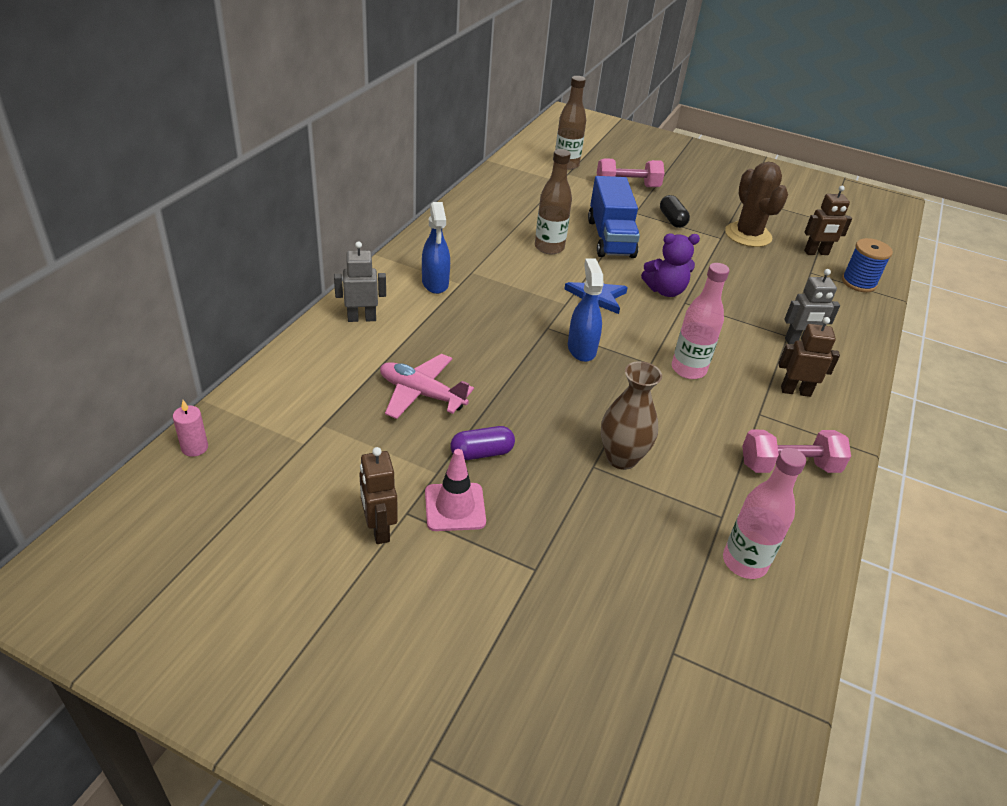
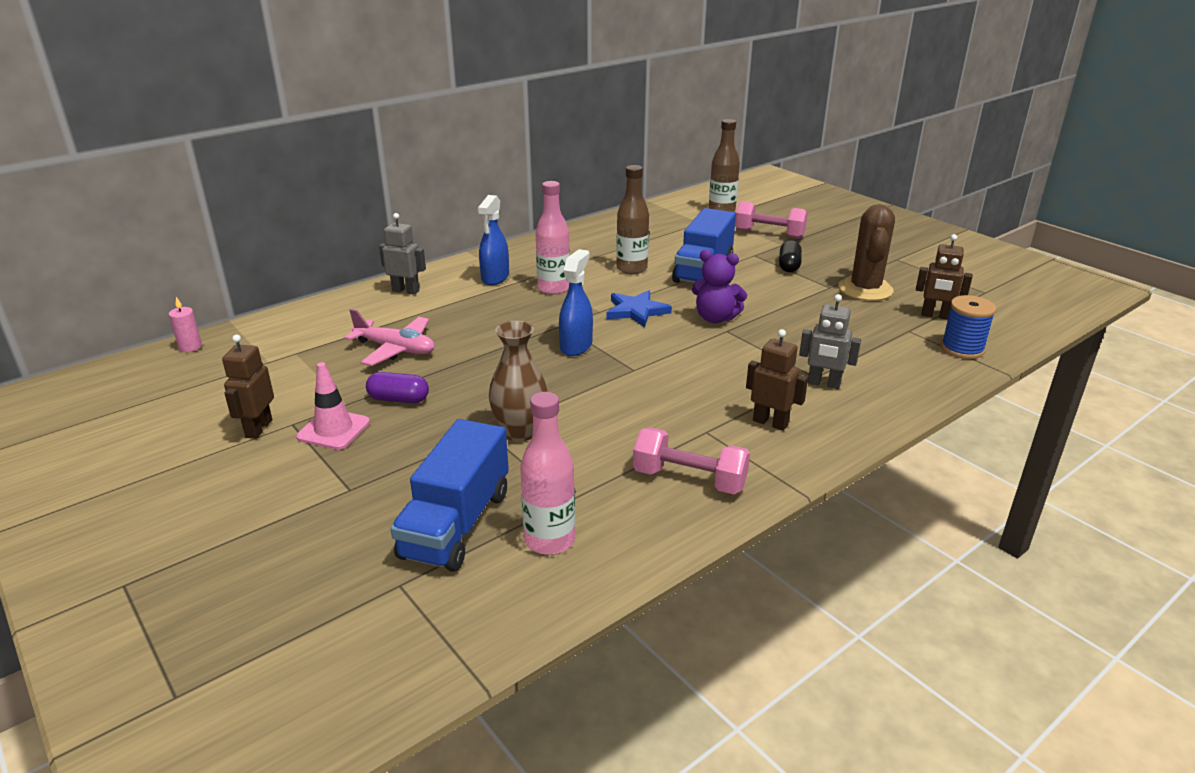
camera: 30 degrees right, 10 degrees down
(421, 394) = (395, 349): pink plane -> pink plane turned 150 degrees clockwise
(660, 573) = (456, 524): none -> blue truck
(688, 369) = (668, 382): pink bottle -> pink bottle (554, 288)

